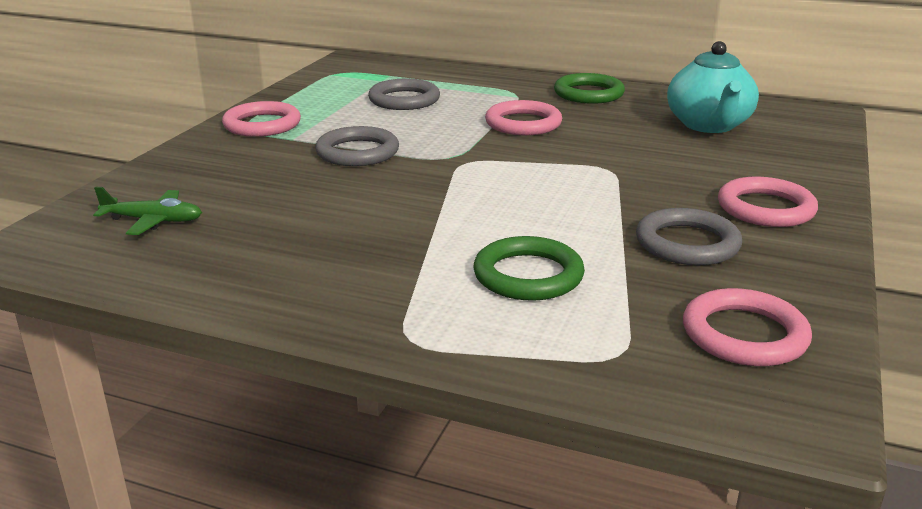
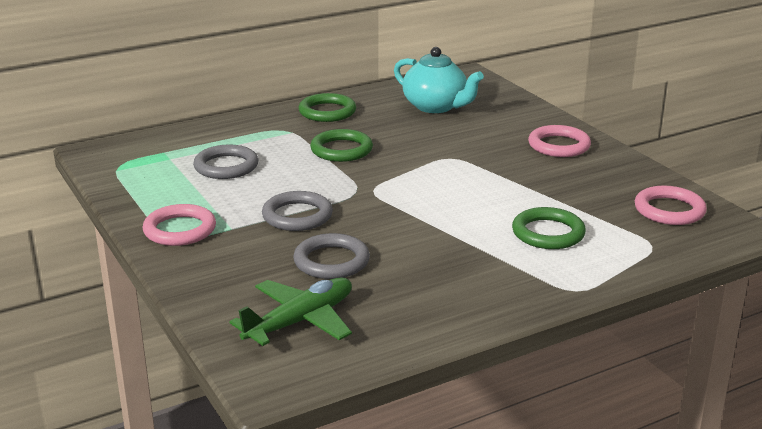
camera: 50 degrees left, 0 degrees up
(153, 221) = (300, 321): green plane -> green plane, size x1.55
(523, 123) = (341, 150): pink ring -> green ring
(687, 243) = (569, 181): grey ring -> grey ring (331, 261)

